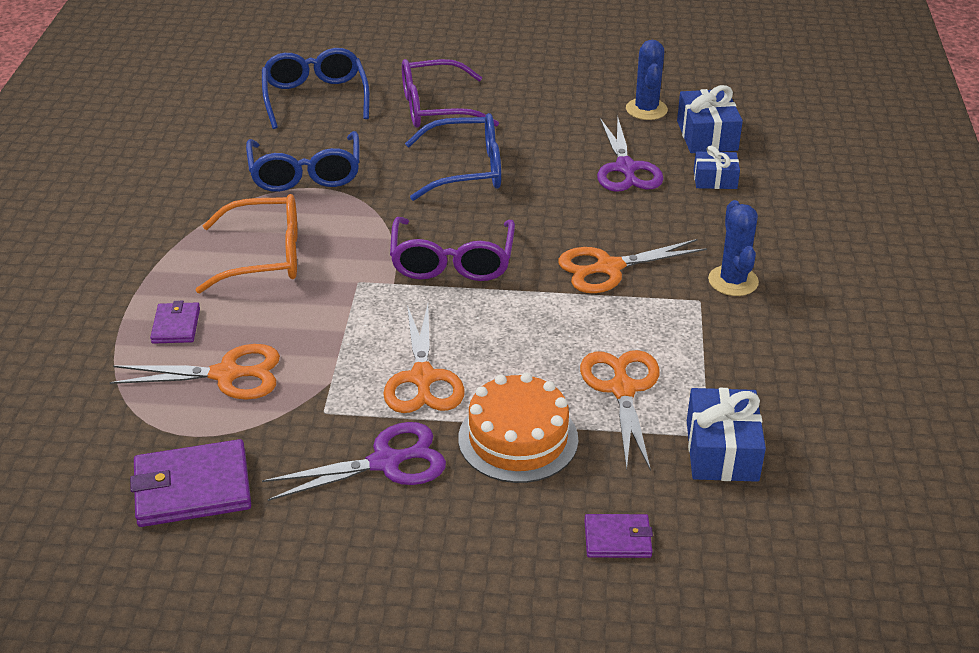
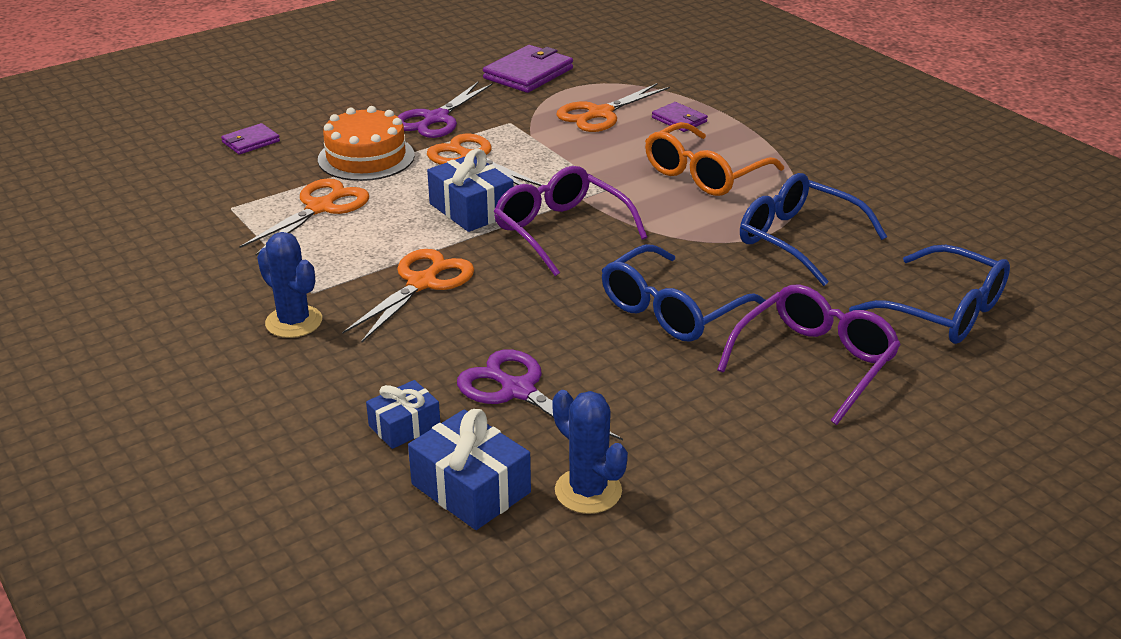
camera: 140 degrees right, 5 degrees down
(622, 389) = (320, 208): orange scissors -> orange scissors turned 105 degrees counterclockwise
(721, 450) = (213, 204): blue gift -> blue gift (471, 209)

